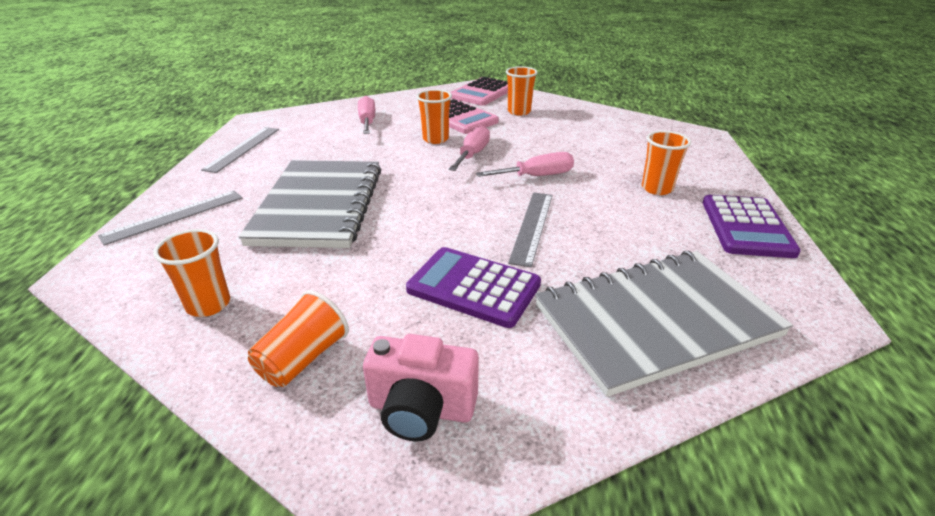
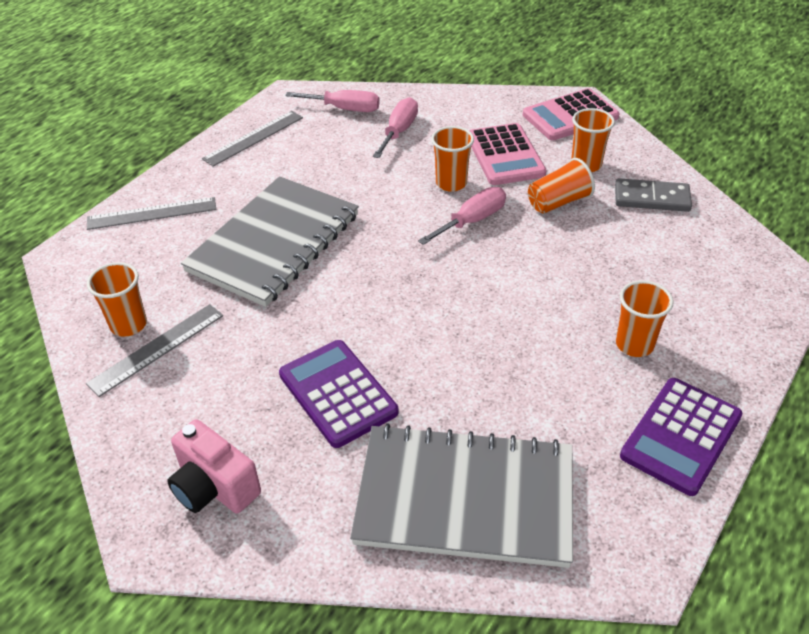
camera: 30 degrees right, 10 degrees up
(303, 358) = (164, 406): orange cup -> orange cup (558, 202)
(532, 226) = (449, 345): grey ruler -> grey ruler (157, 349)
(536, 176) = (514, 278): pink screwdriver -> pink screwdriver (344, 109)
(578, 118) = (651, 198): none -> grey domino

